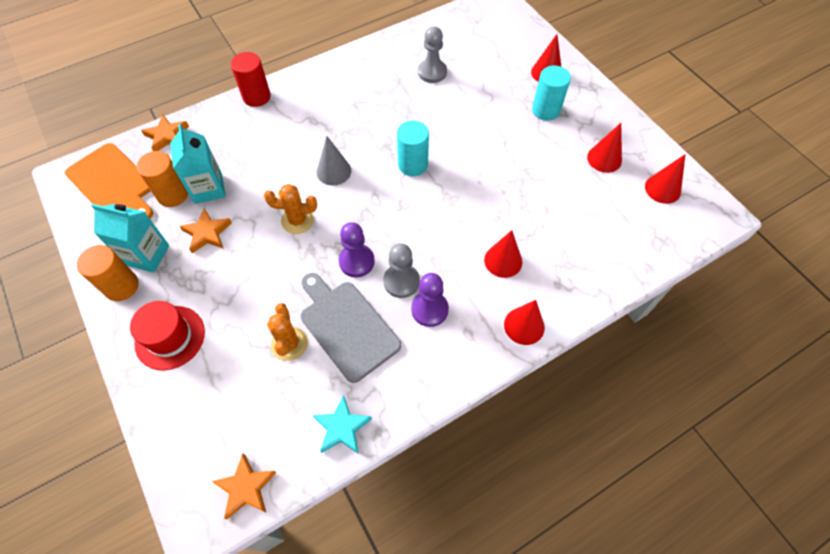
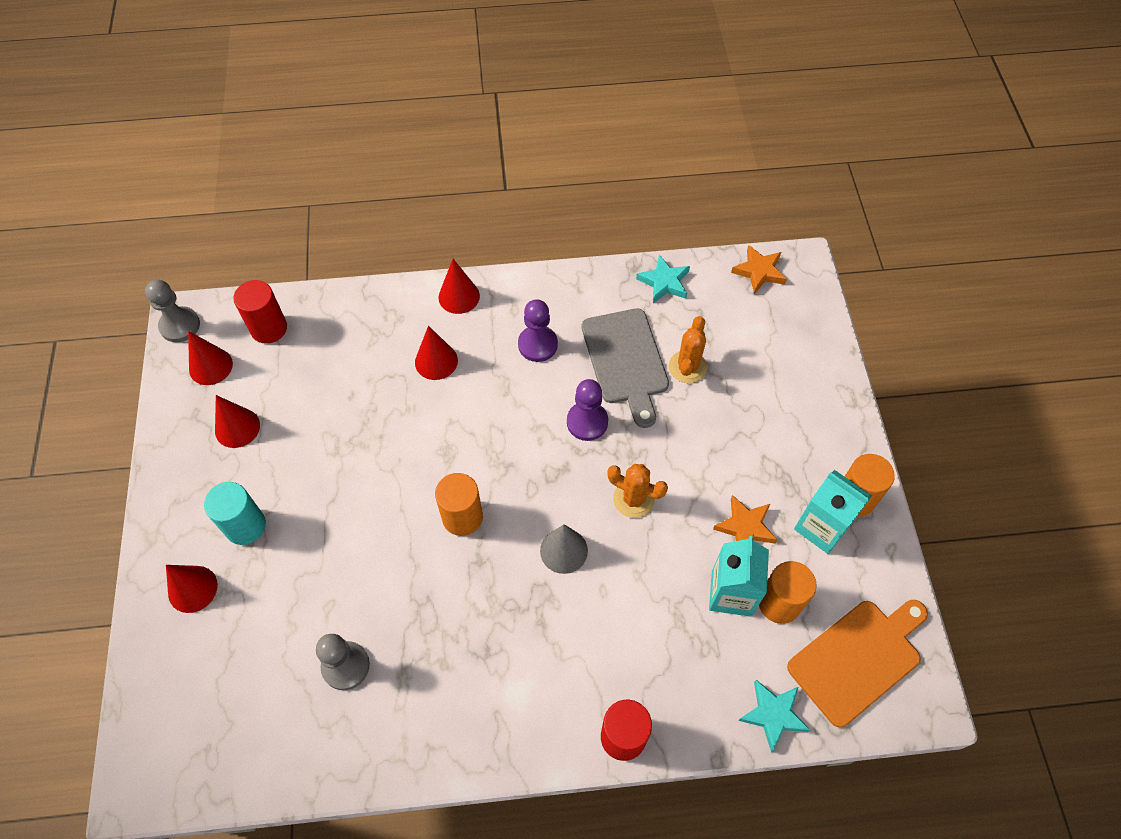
camera: 155 degrees left, 0 degrees up
(113, 183) = (858, 658): orange cutting board -> orange cutting board turned 75 degrees clockwise
(167, 136) = (773, 714): orange star -> turquoise star
(170, 337) = (807, 420): red hat -> none
(401, 281) = (551, 382): grey pawn -> grey pawn (180, 325)
(413, 165) = (462, 517): turquoise cylinder -> orange cylinder
(650, 232) = (269, 328): none -> red cylinder

